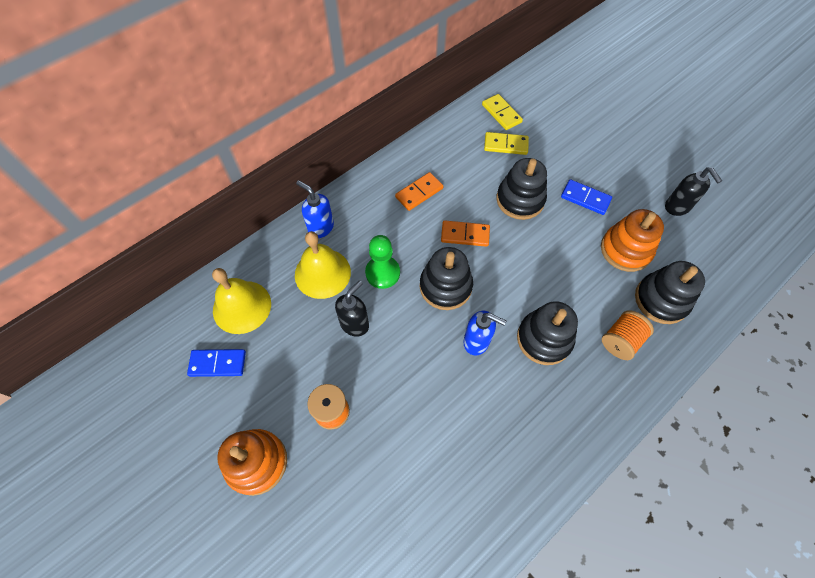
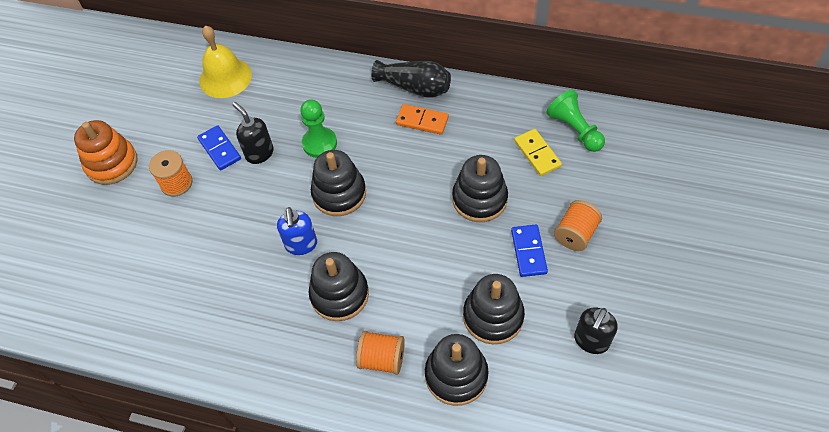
camera: 60 degrees right, 5 degrees down
(218, 363) = (171, 94): blue domino -> blue domino (220, 149)
(320, 227) = (331, 78): blue soap dispenser -> none
(322, 273) = (290, 106): yellow bell -> none
(355, 324) = (259, 153): black soap dispenser -> black soap dispenser turned 135 degrees counterclockwise
(382, 179) = (415, 87): none -> black vase
(465, 235) = (404, 178): orange domino -> none
(501, 113) = (574, 129): yellow domino -> green pawn
(588, 165) = (575, 234): none -> orange spool
(625, 250) = (493, 316): orange stacking toy -> black stacking toy

